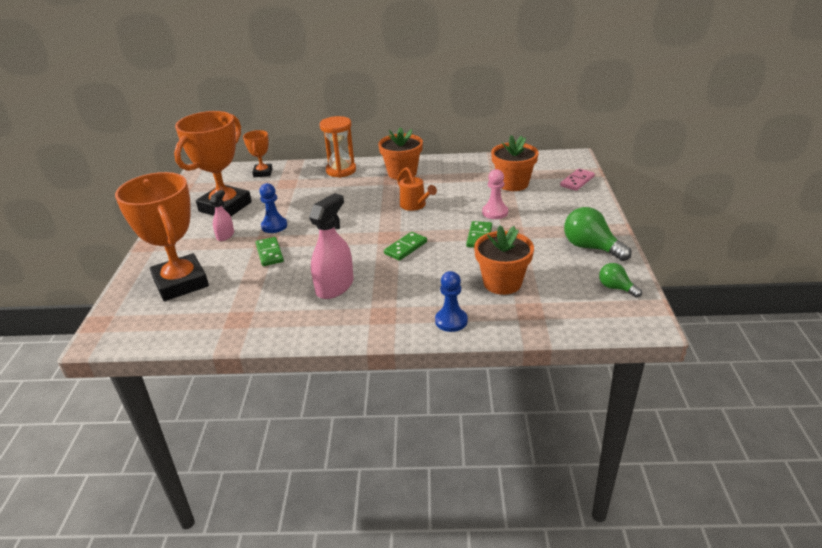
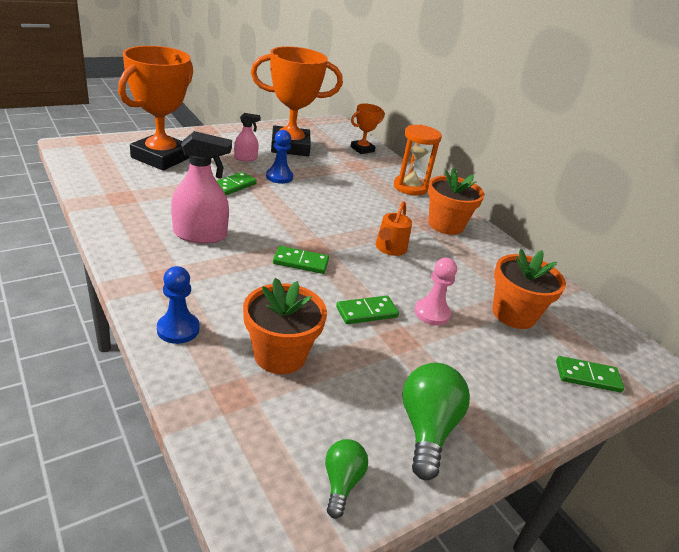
camera: 50 degrees right, 0 degrees up
(577, 181) = (587, 376): pink domino -> green domino

